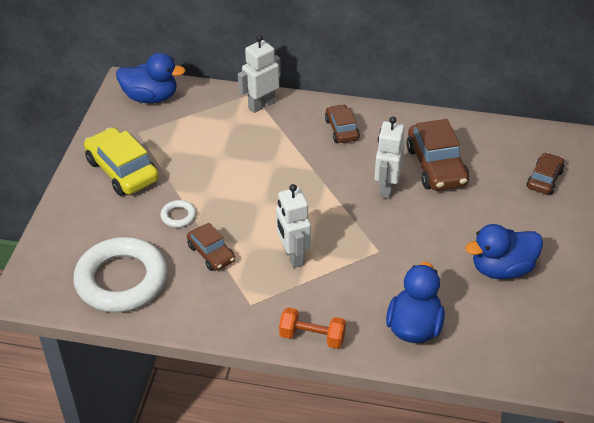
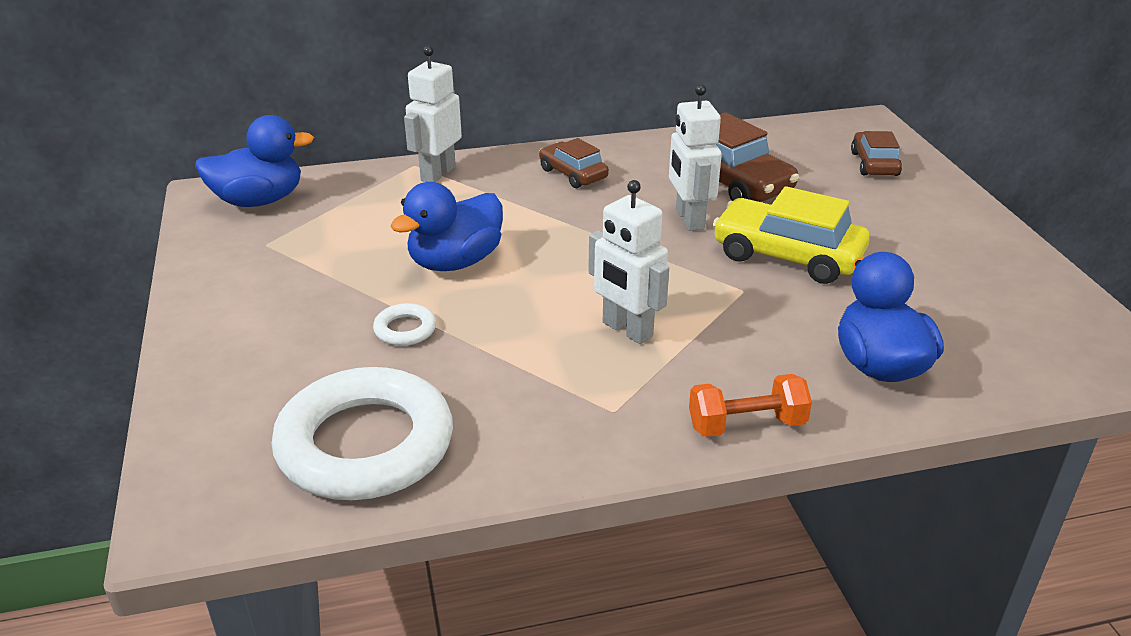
camera: 25 degrees left, 10 degrees down
(122, 170) = (268, 296): yellow car -> yellow car (787, 255)
(211, 253) = (495, 362): brown car -> none
(502, 269) = (921, 265): blue duck -> blue duck (455, 262)

